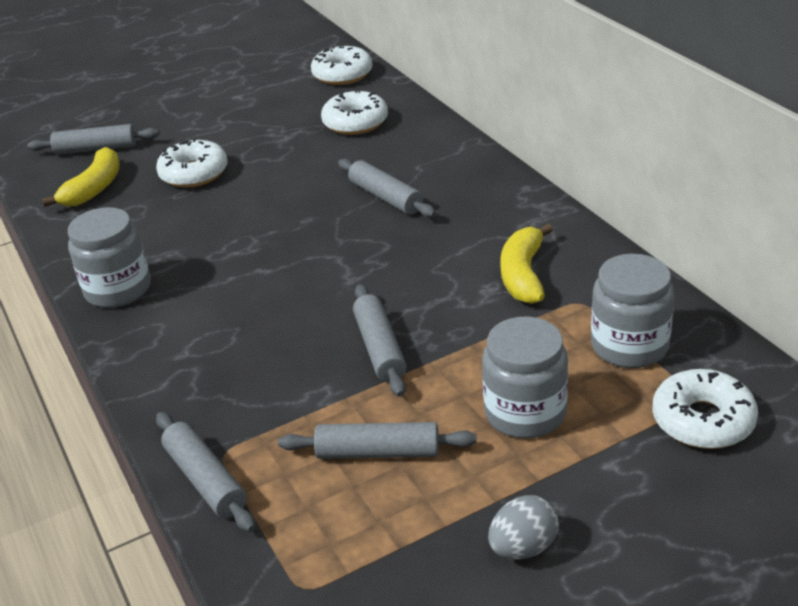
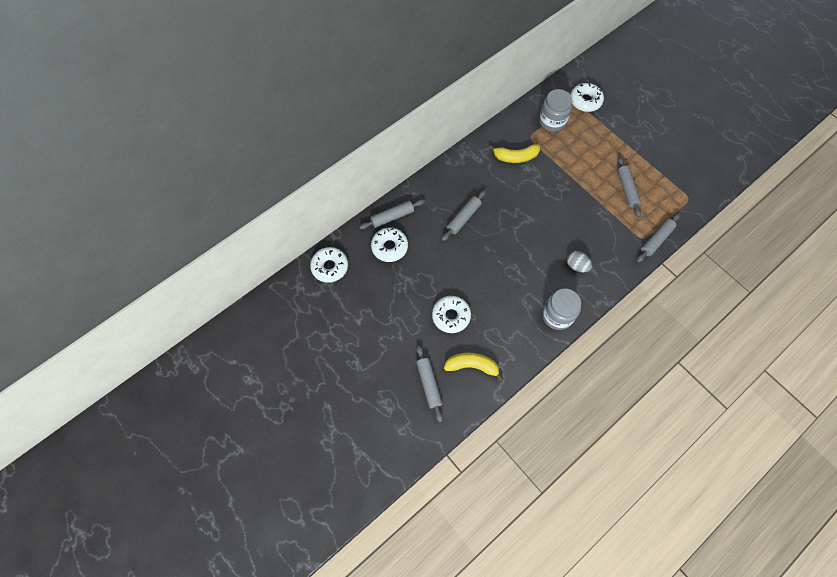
camera: 105 degrees left, 30 degrees up
(380, 348) = (572, 199): grey rolling pin -> grey rolling pin (392, 217)
(523, 547) = (653, 144): grey egg -> grey egg (576, 266)
(525, 413) = (595, 149): grey jar -> none

